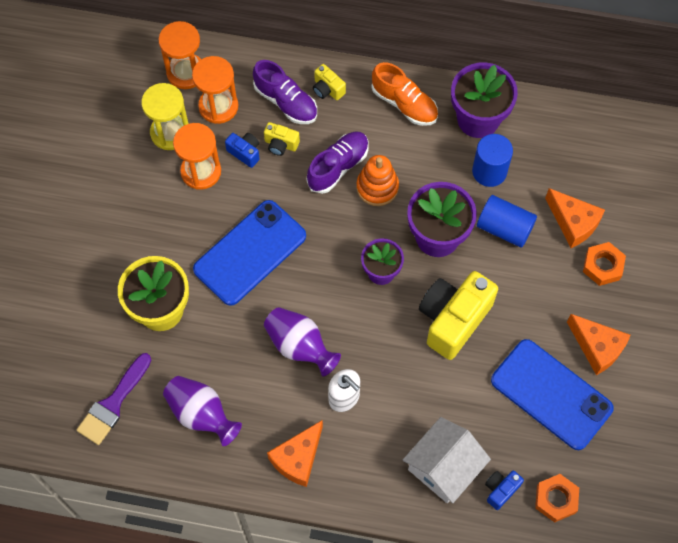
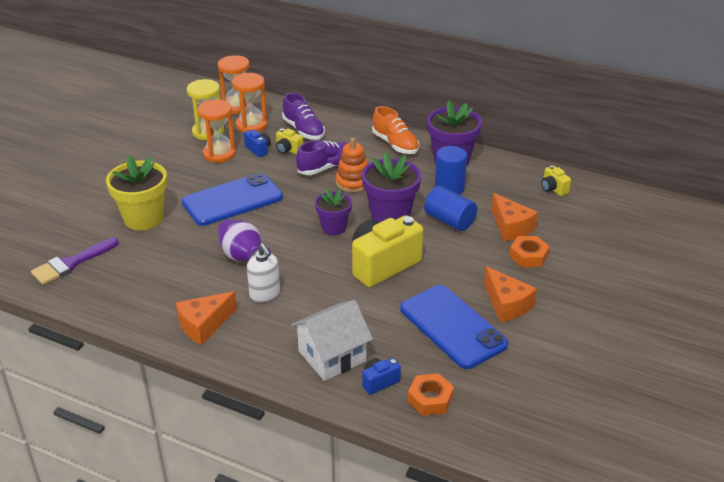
camera: 15 degrees right, 30 degrees down
(201, 414) = (138, 283): purple vase -> none
(327, 89) = (339, 129): yellow camera -> yellow camera (553, 189)

